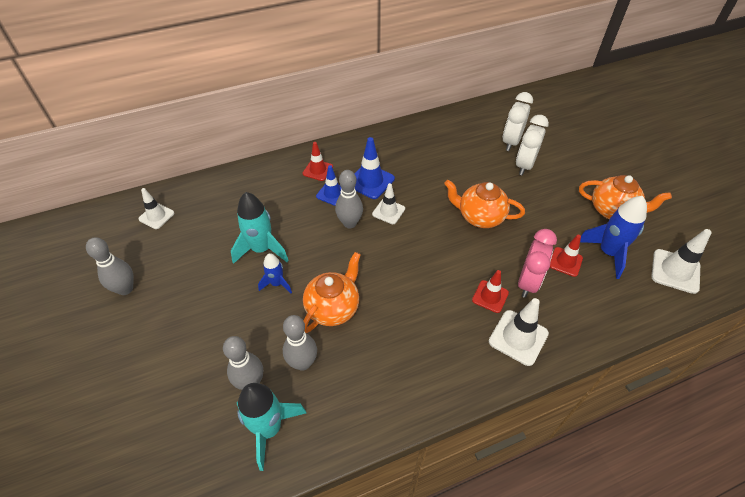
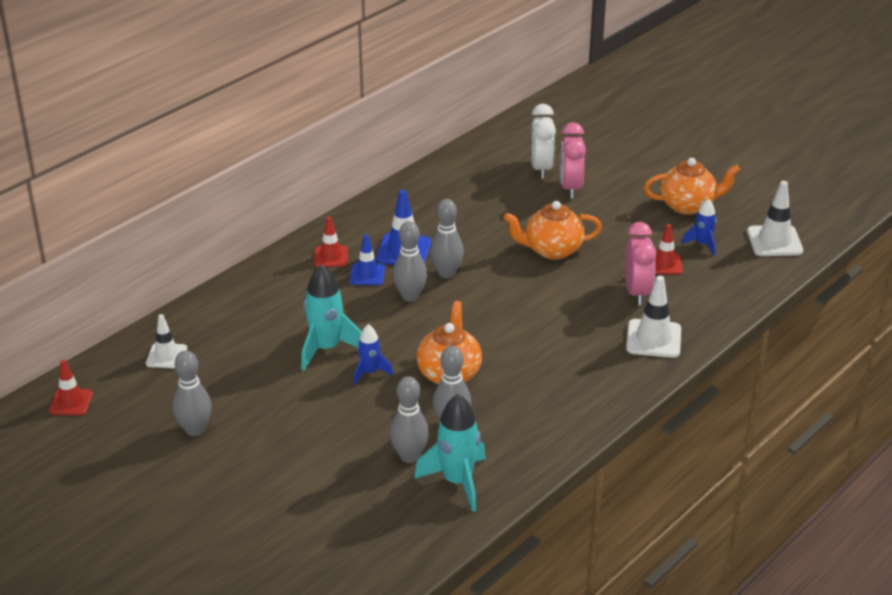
camera: 25 degrees left, 15 degrees down
(388, 211) = (446, 273): white traffic cone -> grey bowling pin
(490, 296) = (606, 315): red traffic cone -> red traffic cone (71, 402)
(524, 165) = (570, 188): white clock -> pink clock
(608, 253) = (702, 244): blue rocket -> blue rocket, size x0.58

